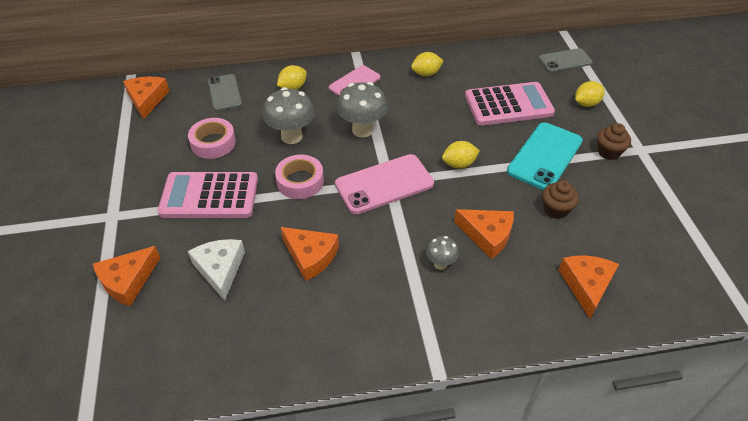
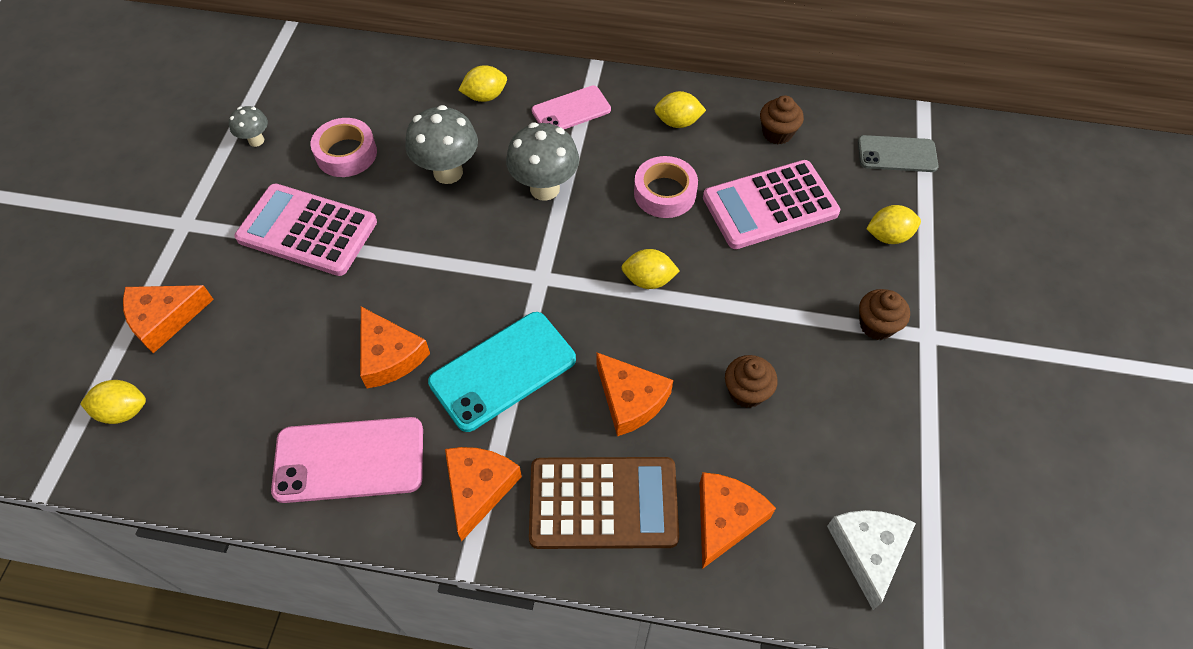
camera: 20 degrees right, 10 degrees up
(125, 351) = (124, 411): none -> yellow lemon
(147, 100) = (294, 65): orange cheese -> orange cheese (478, 488)
(220, 269) = (274, 338): white cheese -> white cheese (868, 551)
(224, 92) = (394, 80): grey phone -> none
(300, 181) = (427, 243): pink tape -> pink tape (665, 193)
(384, 184) = (532, 280): pink phone -> pink phone (349, 460)
(440, 264) = (546, 421): grey mushroom -> grey mushroom (256, 140)
(489, 66) = (777, 133): none -> brown cupcake
(505, 301) = (603, 503): none -> brown calculator
(508, 105) = (770, 205): pink calculator -> pink calculator turned 150 degrees clockwise
(545, 156) = (777, 304): turquoise phone -> turquoise phone (503, 371)

